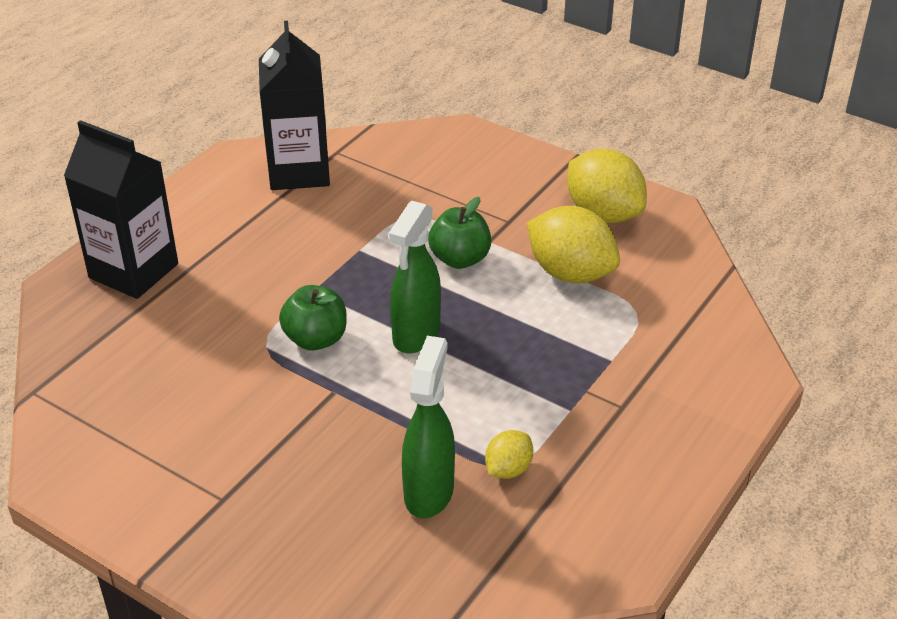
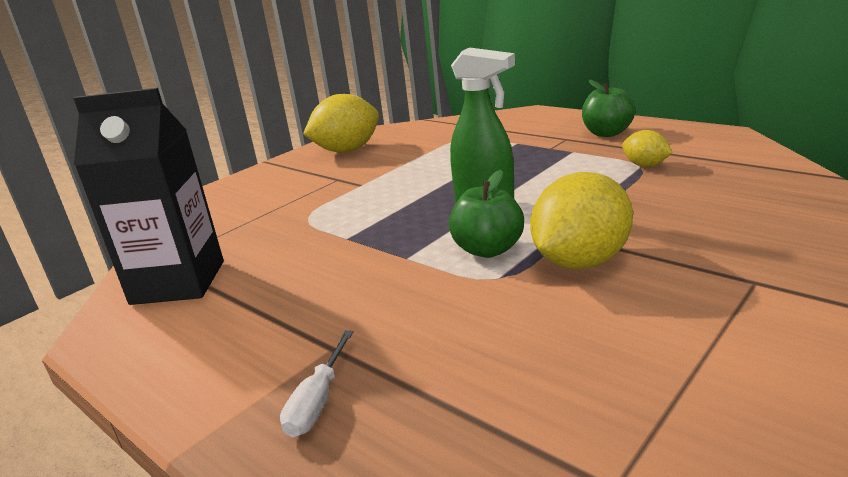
camera: 80 degrees left, 15 degrees down
(133, 271) = (318, 402): black carton -> white screwdriver
(429, 492) = (685, 188): green spray bottle -> none
(460, 259) = (382, 193): green apple -> green apple (607, 133)
(570, 273) = (415, 157): yellow lemon -> yellow lemon (580, 261)

